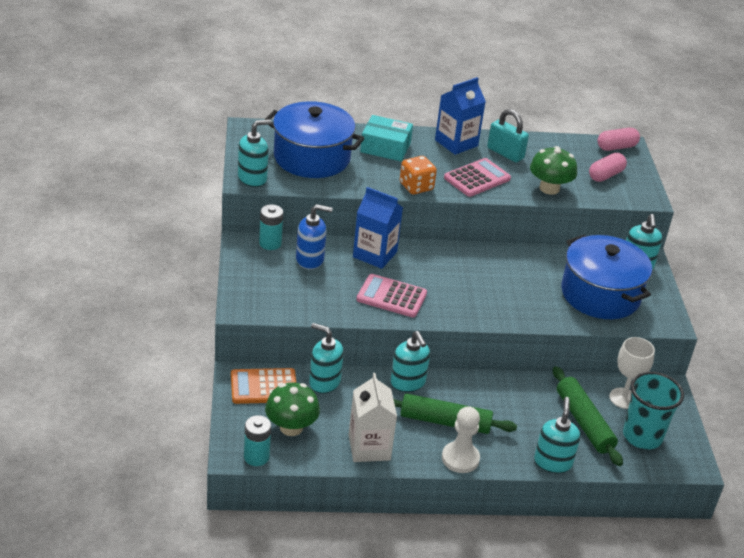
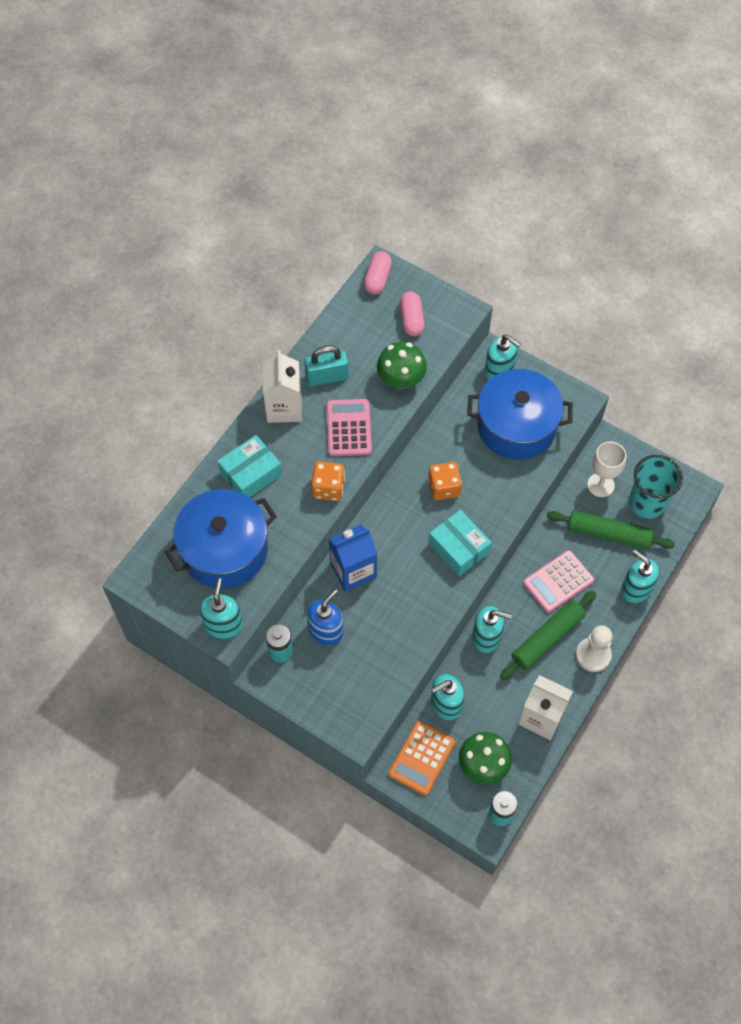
camera: 50 degrees left, 25 degrees up
(391, 296) = (418, 594): pink calculator -> pink calculator (558, 581)
(456, 143) = (284, 407): blue carton -> white carton
(456, 303) = (458, 548): none -> turquoise box
(498, 275) = (444, 488): none -> orange dice

